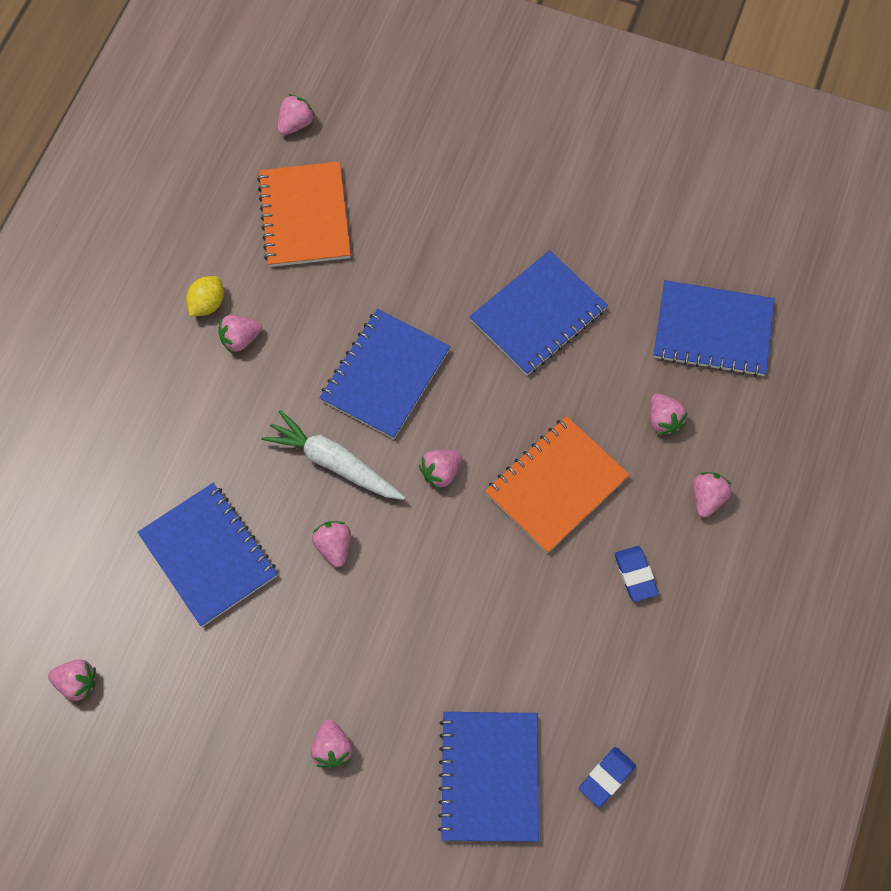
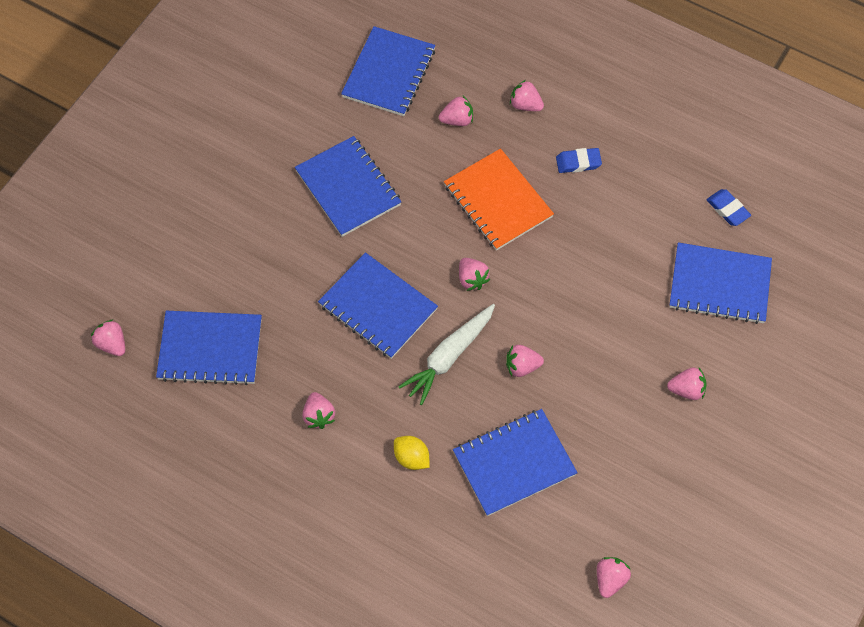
camera: 80 degrees left, 5 degrees down
(207, 304) = (278, 439): yellow lemon -> yellow lemon (411, 458)
(305, 216) = (210, 349): orange notebook -> blue notebook

